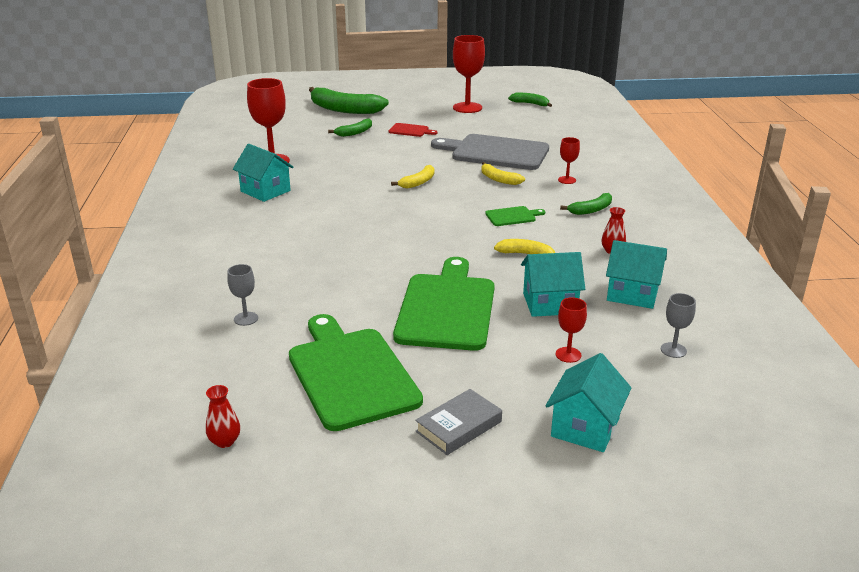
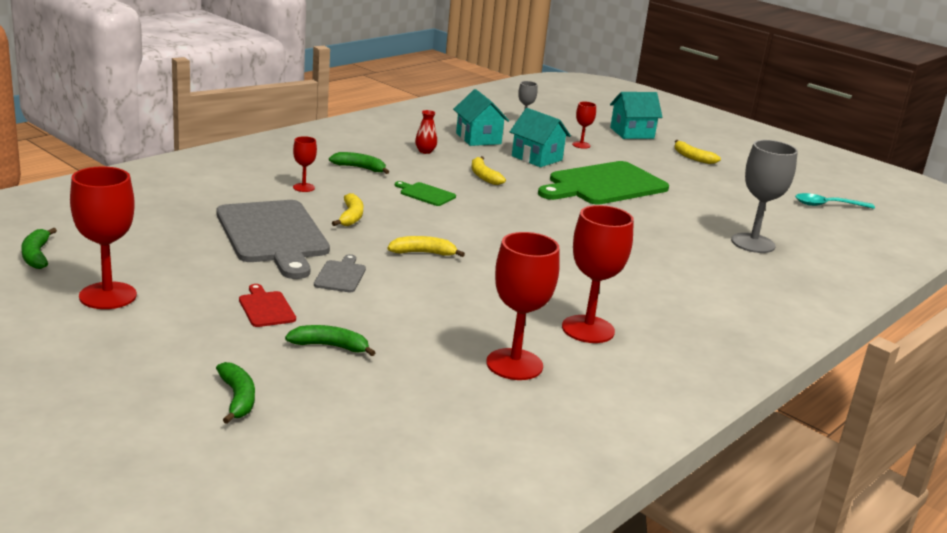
camera: 135 degrees left, 5 degrees down
(225, 441) = (827, 205): red vase -> turquoise spoon
(246, 319) = (753, 243): grey goblet -> grey goblet, size x1.99
(265, 191) = (588, 329): turquoise house -> red goblet
(344, 109) = (237, 398): green banana -> green banana, size x0.51
(350, 374) = (719, 193): green cutting board -> none
(421, 154) = (341, 275): none -> grey cutting board
(459, 427) = (692, 157): grey book -> yellow banana

